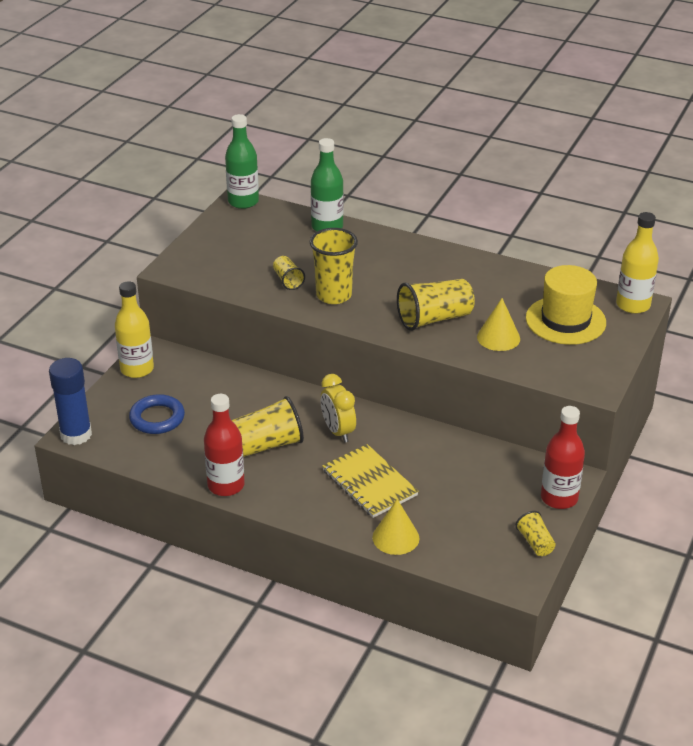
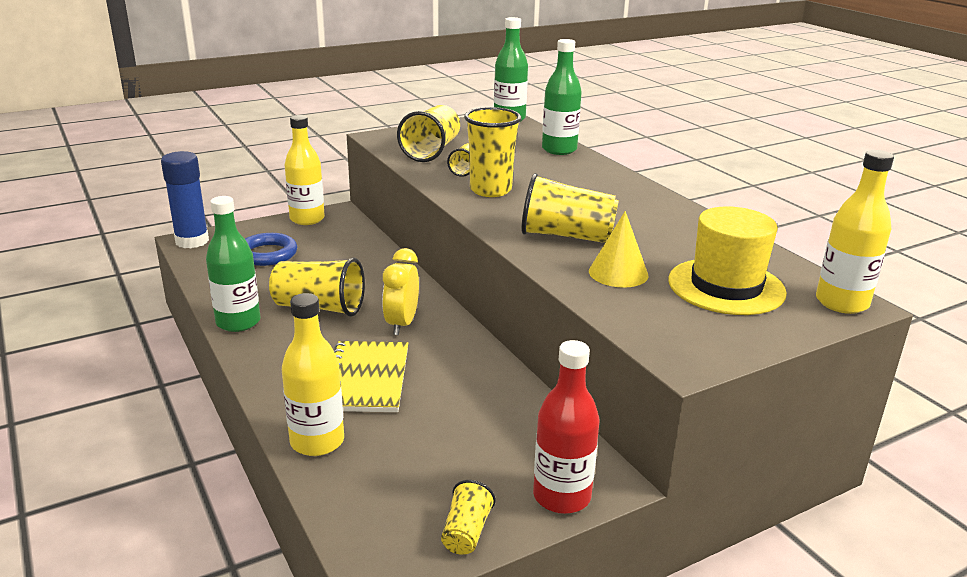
camera: 35 degrees right, 10 degrees down
(226, 485) = (238, 322): red bottle -> green bottle
(235, 269) = (431, 151): none -> yellow cup
(395, 537) = (317, 441): yellow cone -> yellow bottle

